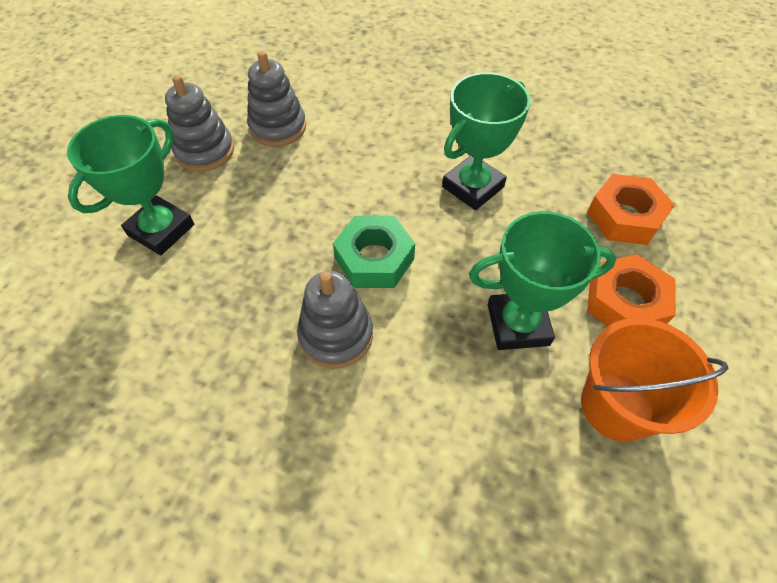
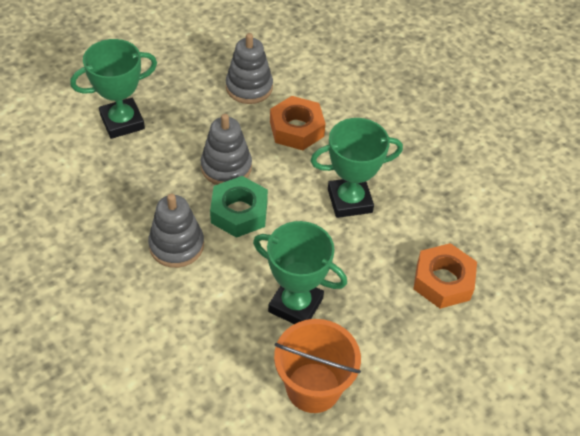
camera: 30 degrees right, 5 degrees down
(205, 151) = (187, 81): grey stacking toy -> grey stacking toy (226, 167)
(625, 302) = (383, 334): orange nut -> orange nut (296, 129)

